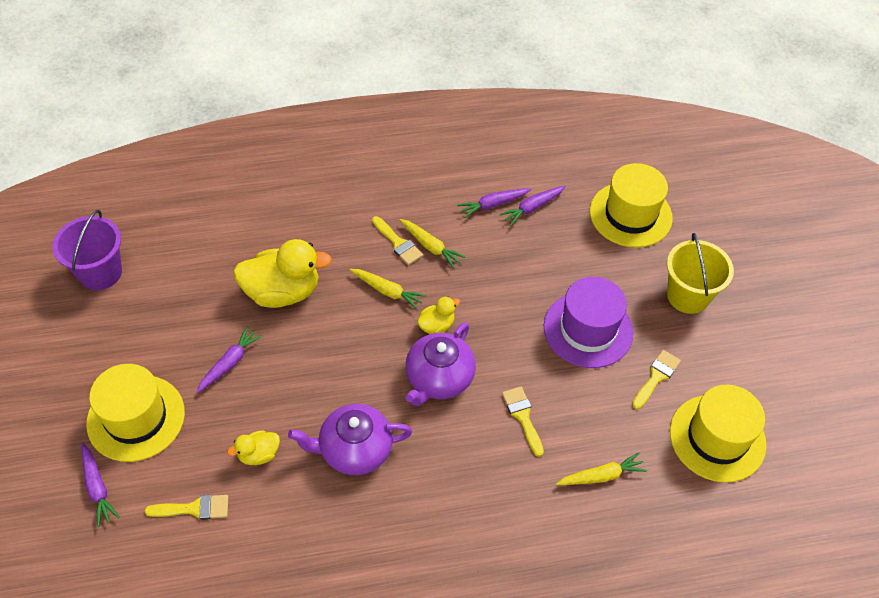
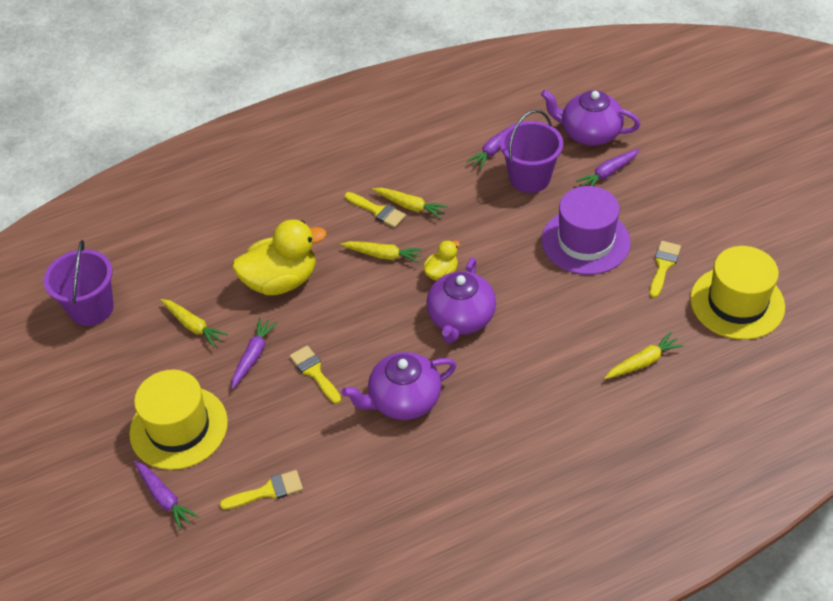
camera: 10 degrees left, 5 degrees down
(185, 316) = (193, 326): none -> yellow carrot
(258, 454) = (312, 428): yellow duck -> none
(493, 204) = (456, 155): purple carrot -> purple carrot (608, 173)
(522, 416) = (552, 331): yellow brush -> yellow brush (314, 372)
(556, 247) = (529, 178): none -> purple bucket
(630, 214) = (589, 133): yellow hat -> purple teapot
(688, 296) = (667, 190): yellow bucket -> none

